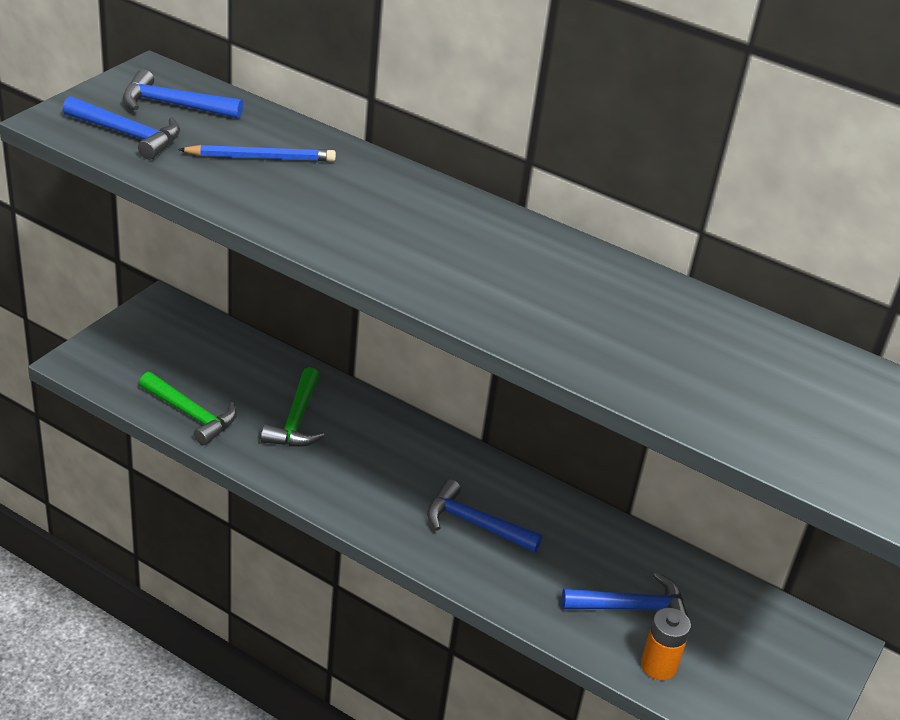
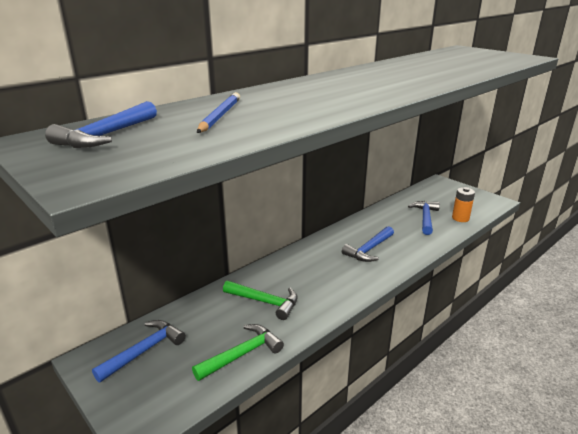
camera: 70 degrees left, 10 degrees down
(128, 135) = (147, 152): blue hammer -> blue hammer (144, 350)

